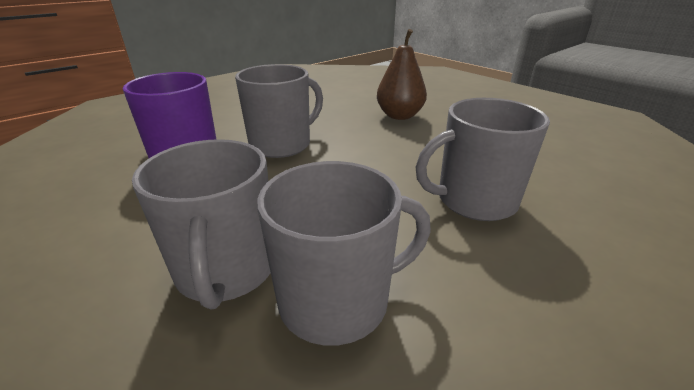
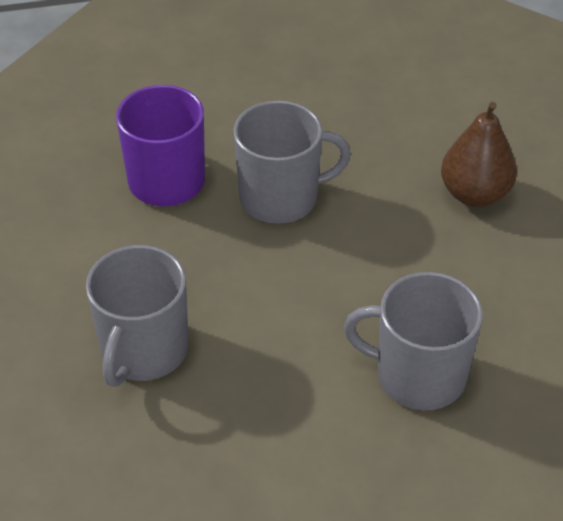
camera: 30 degrees right, 15 degrees up
(337, 300) = (209, 416): grey mug -> none

